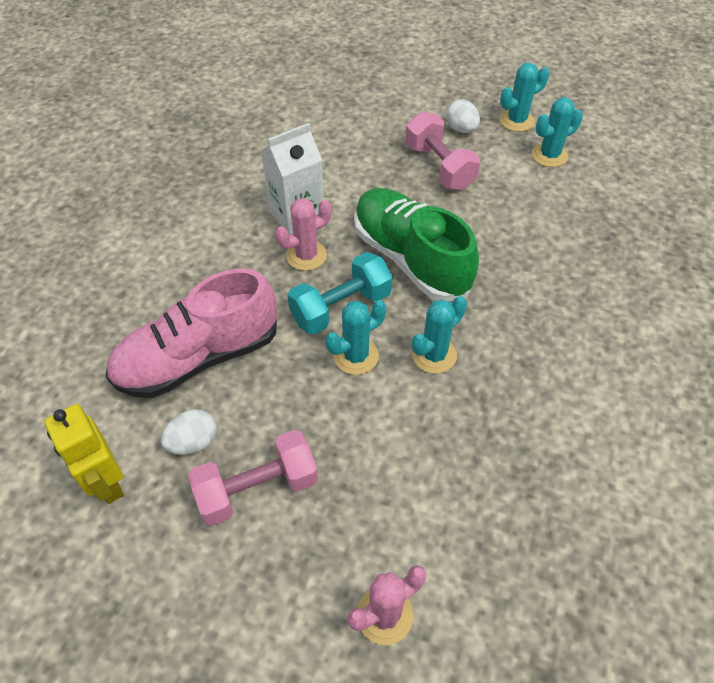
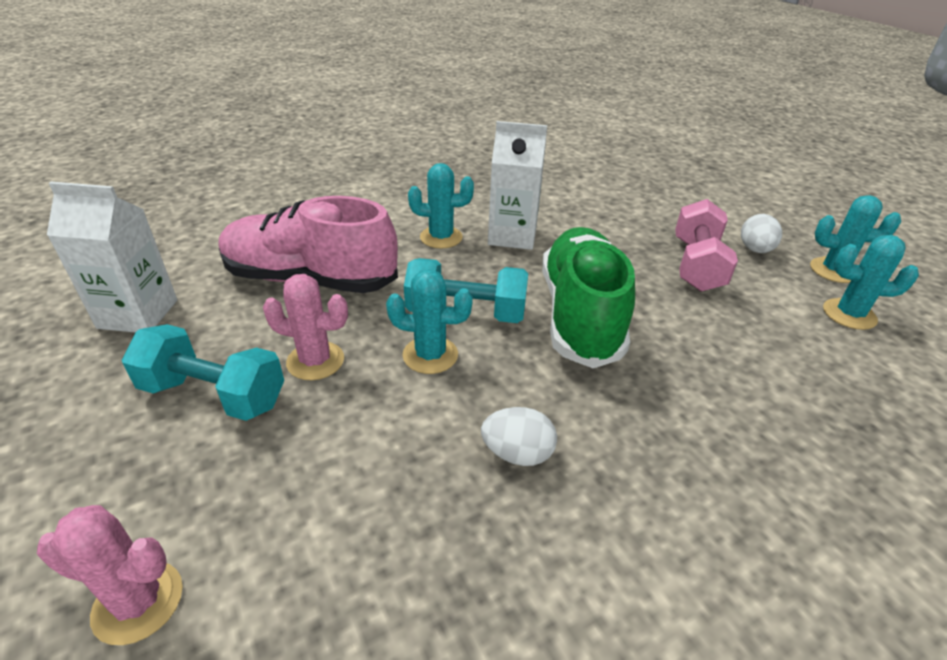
camera: 40 degrees right, 15 degrees down
(107, 482) = (138, 314): yellow robot -> white carton
(193, 442) = (224, 329): white egg -> white egg (517, 453)
(257, 488) = (214, 394): pink dumbbell -> turquoise dumbbell
(306, 255) = (485, 263): pink cactus -> pink cactus (315, 361)
(434, 355) = (506, 402): turquoise cactus -> turquoise cactus (441, 237)

